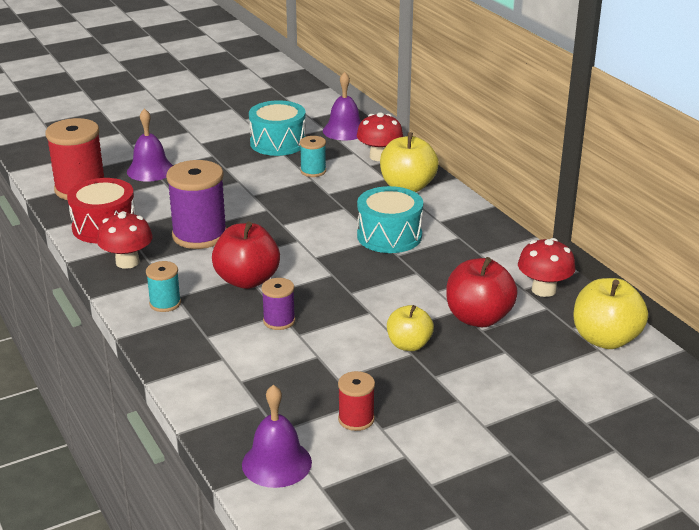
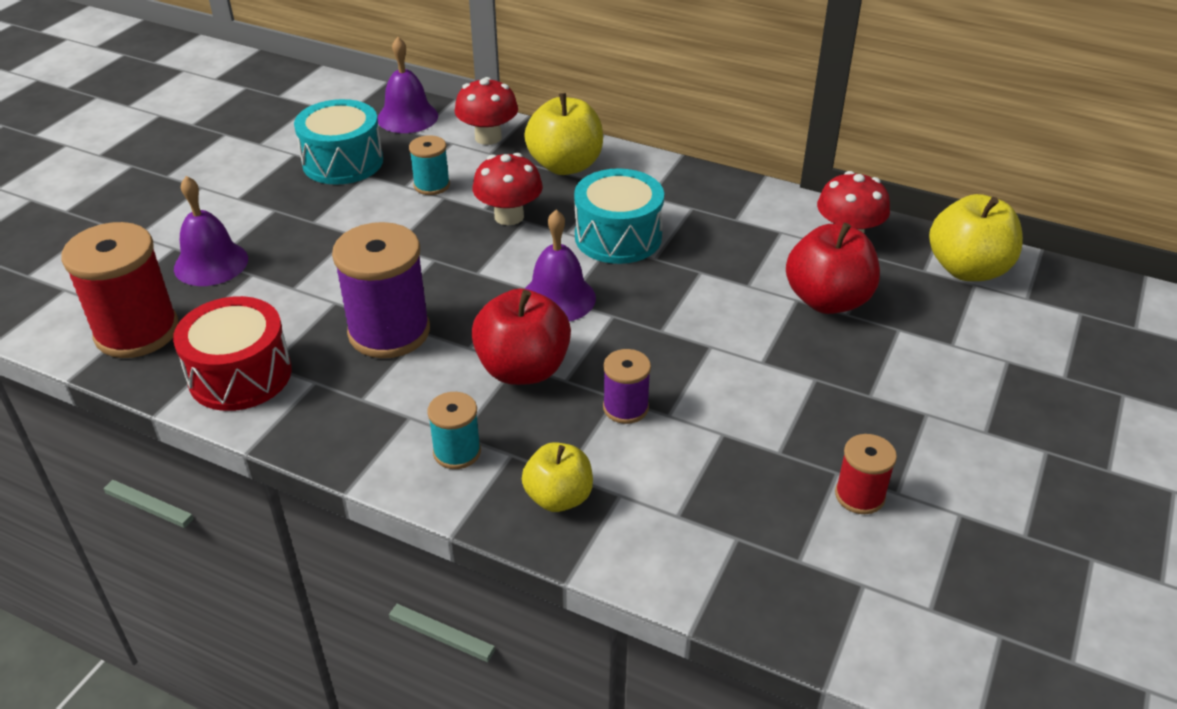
camera: 35 degrees left, 10 degrees up
(127, 262) = (335, 414): red mushroom -> red mushroom (509, 216)
(276, 463) = (848, 606): purple bell -> purple bell (558, 298)
(409, 345) = (800, 368): yellow apple -> yellow apple (558, 497)

